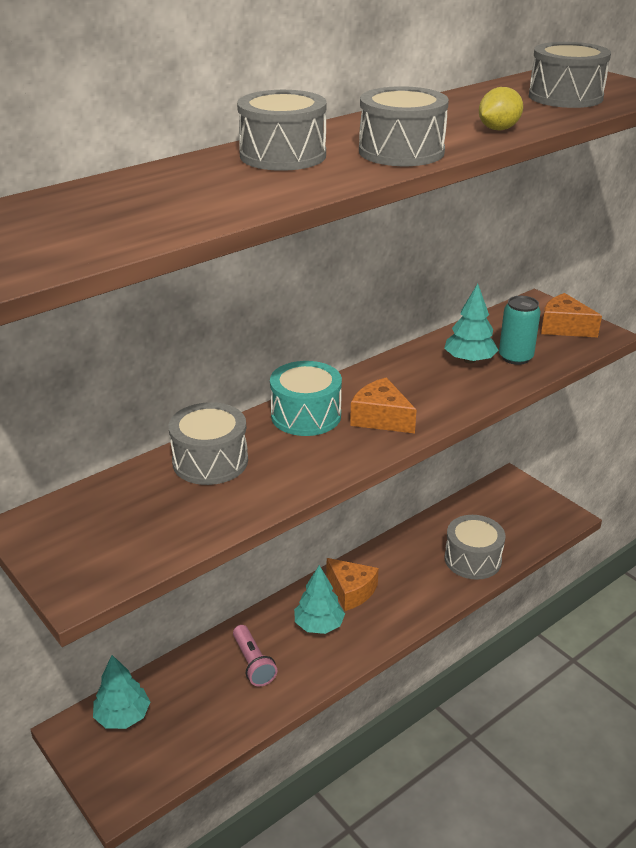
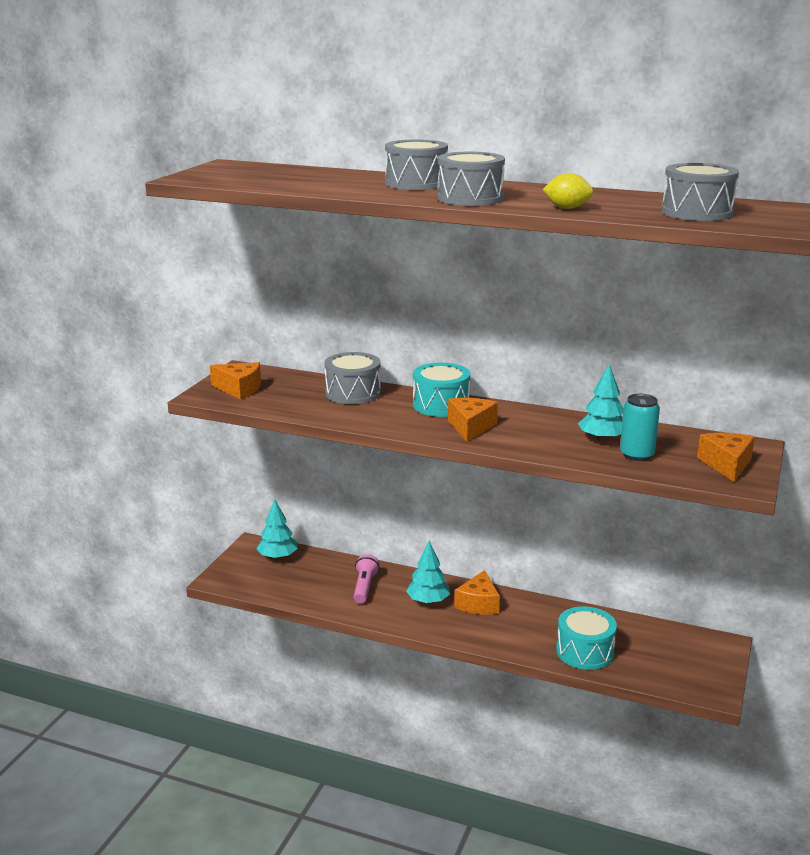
camera: 60 degrees right, 10 degrees down
(94, 548) = (239, 389): none -> orange cheese
(253, 663) = (364, 587): pink flashlight -> pink flashlight turned 150 degrees clockwise
(472, 559) = (585, 652): grey drum -> turquoise drum

